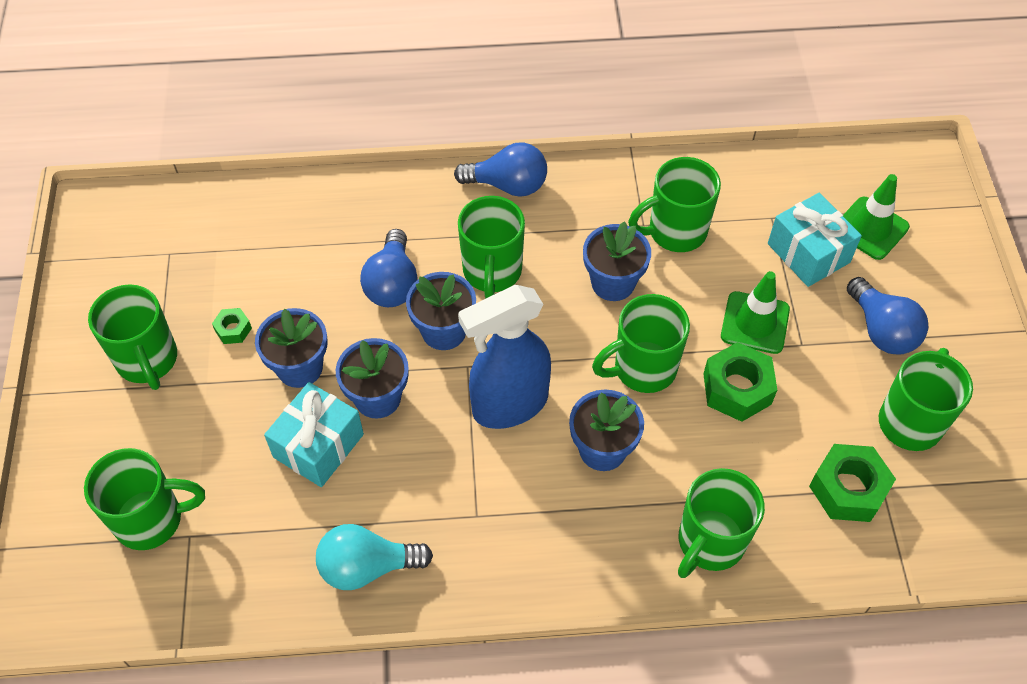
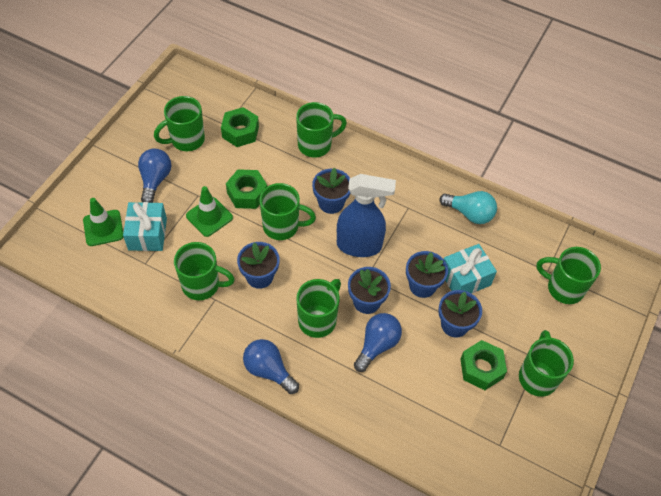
camera: 150 degrees left, 0 degrees up
(233, 329) = (481, 368): green nut -> green nut, size x1.96

